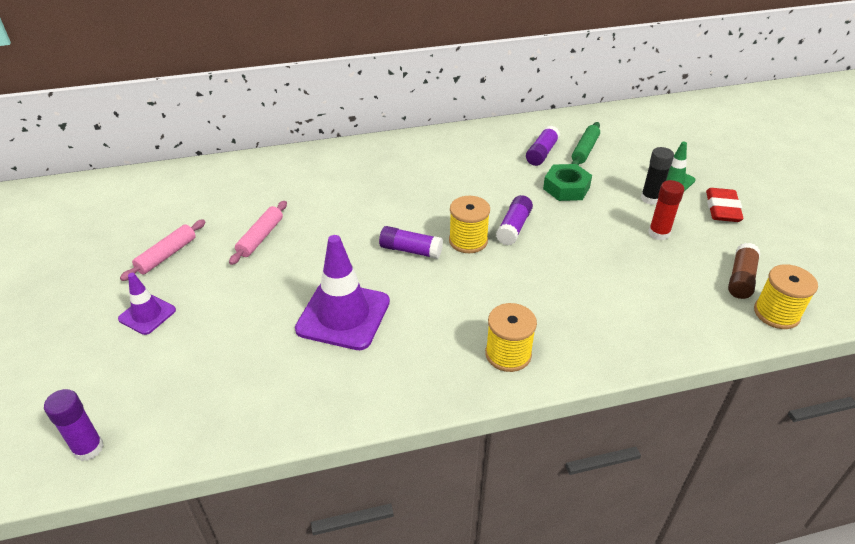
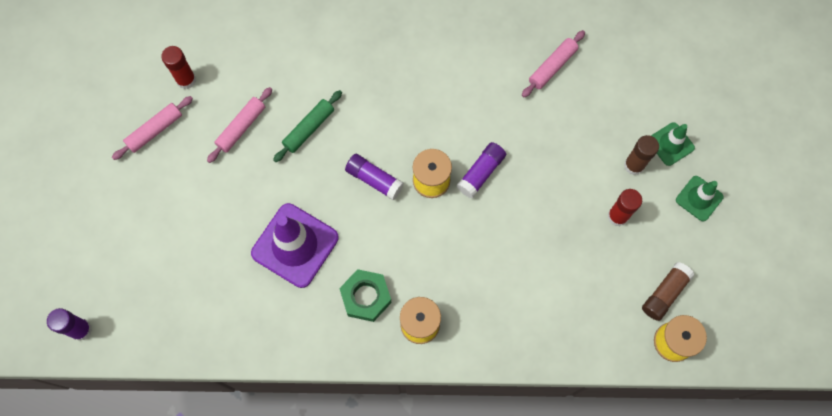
camera: 15 degrees right, 30 degrees up
(147, 314) = (132, 201): purple traffic cone -> none
(195, 215) = (186, 80): none -> red glue stick
(542, 153) = (552, 67): purple glue stick -> pink rolling pin
(566, 188) = (555, 128): green nut -> green nut (366, 297)
(585, 150) = (600, 72): green rolling pin -> green rolling pin (309, 129)
(650, 198) = (634, 165): black glue stick -> brown glue stick
(722, 209) = (699, 198): red eraser -> green traffic cone

